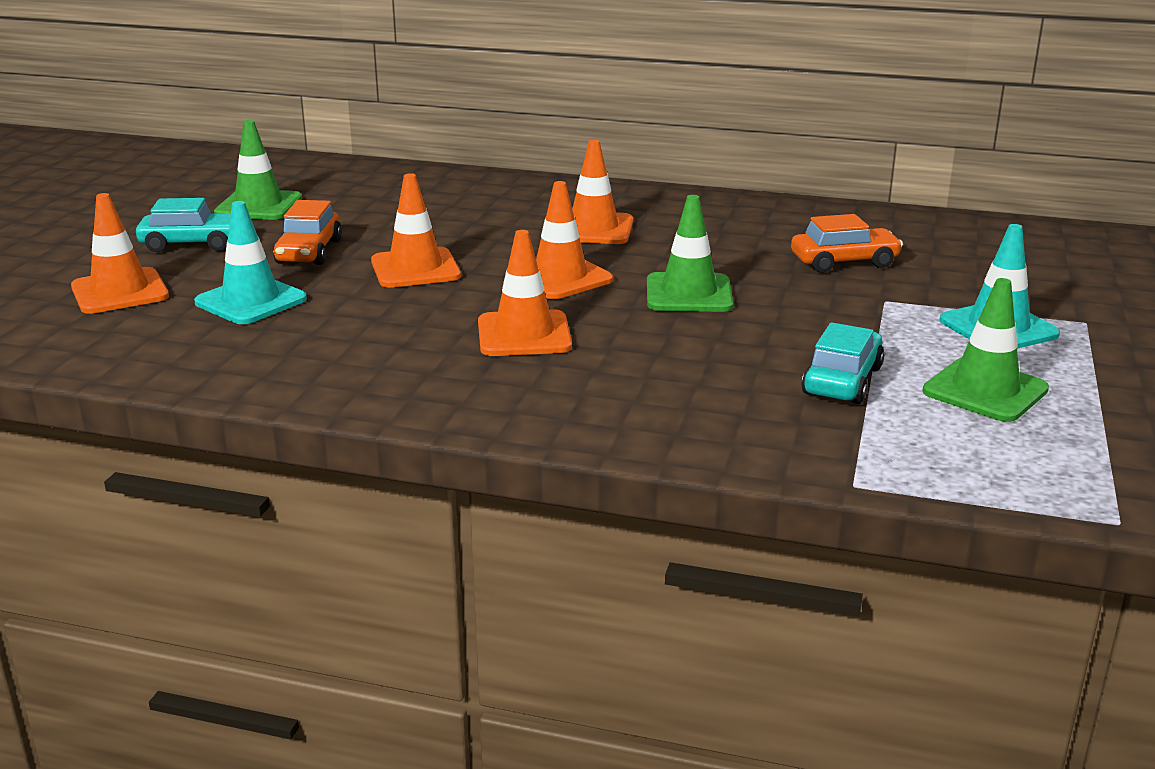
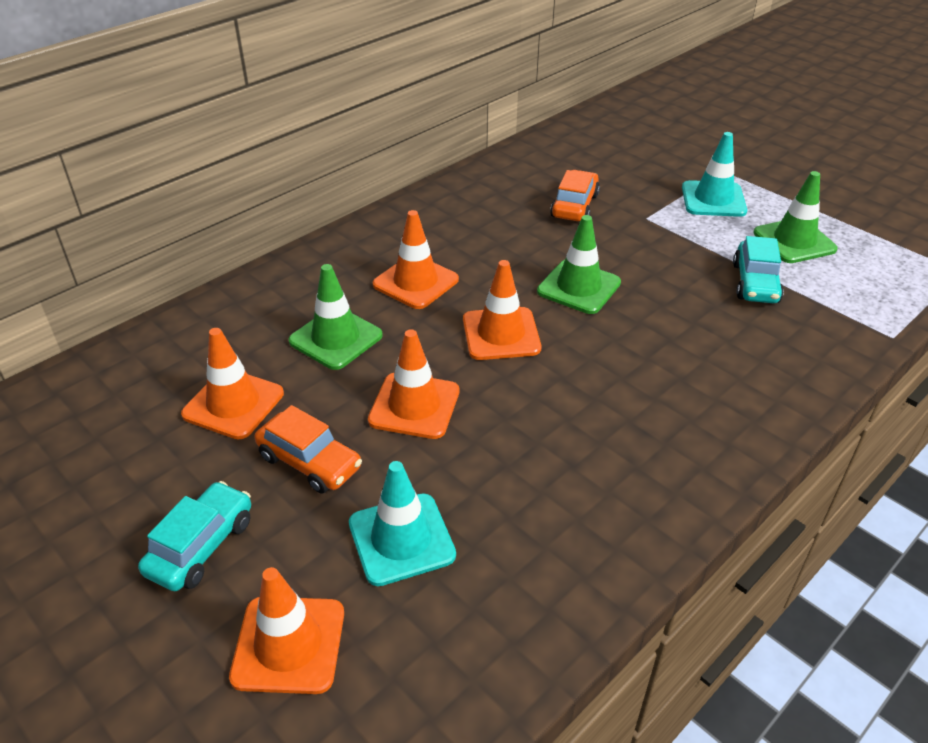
camera: 60 degrees left, 15 degrees up
(259, 206) = (140, 463): green traffic cone -> green traffic cone (336, 338)
(524, 334) = (597, 391): orange traffic cone -> orange traffic cone (233, 404)
(842, 381) = (755, 283): turquoise car -> turquoise car turned 135 degrees counterclockwise

